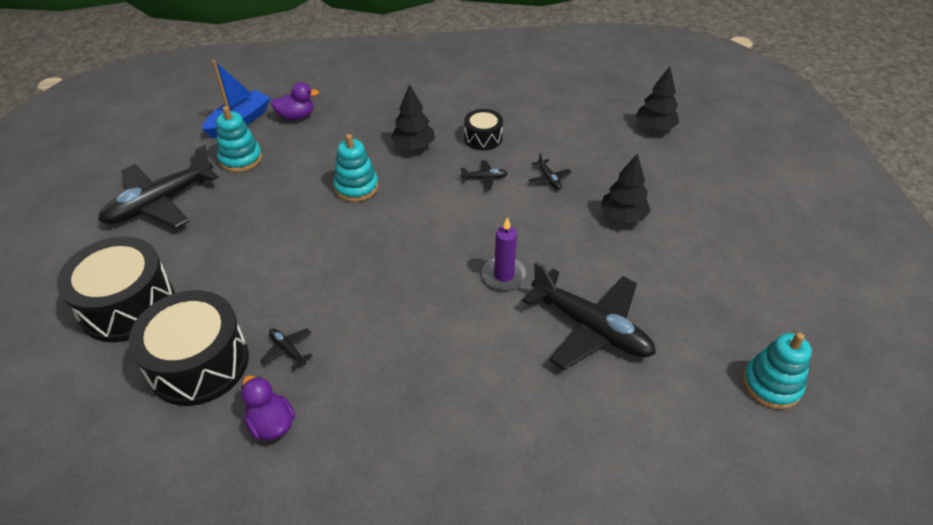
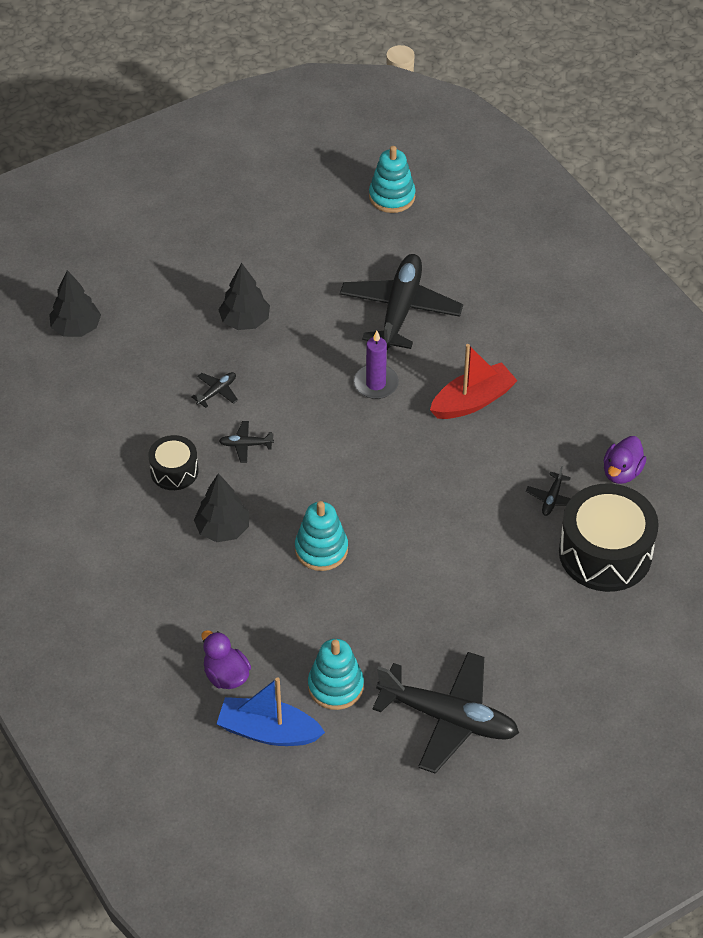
camera: 115 degrees left, 5 degrees up
(128, 305) = (587, 649): black drum -> none
(441, 338) = (472, 401): none -> red boat
(484, 178) = (245, 445): black plane -> black plane turned 60 degrees counterclockwise

